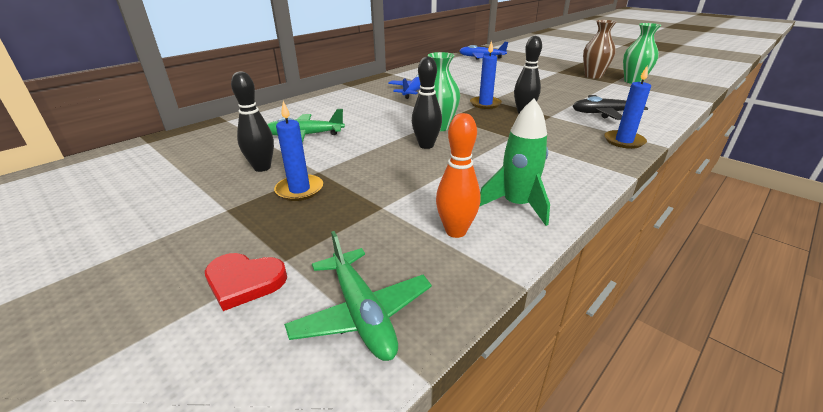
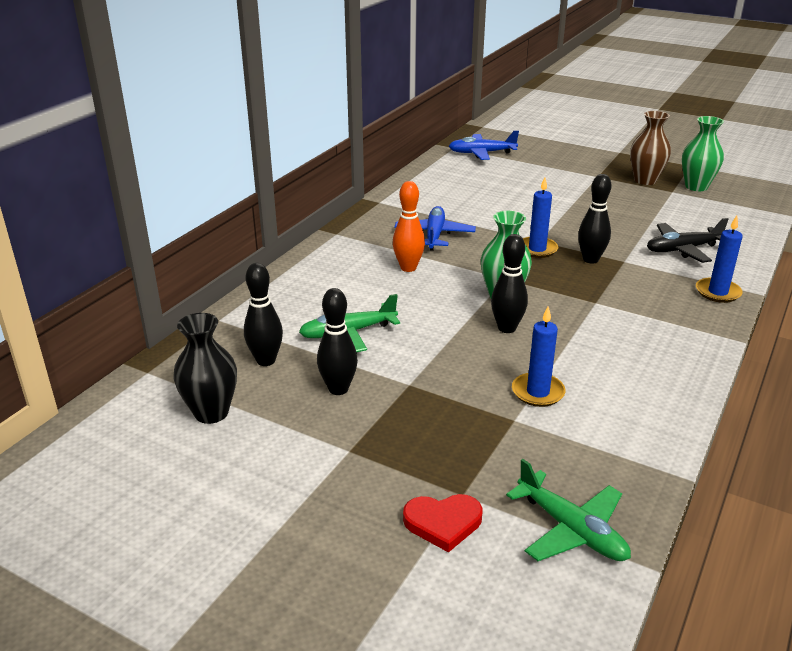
camera: 15 degrees left, 0 degrees up
(157, 170) = (211, 412): none -> black vase
(231, 145) = (266, 360): none -> black bowling pin
(299, 190) = (409, 412): blue candle -> blue candle (538, 392)
(456, 231) = (604, 435): orange bowling pin -> orange bowling pin (408, 268)
(516, 205) = (645, 396): green rocket -> none

